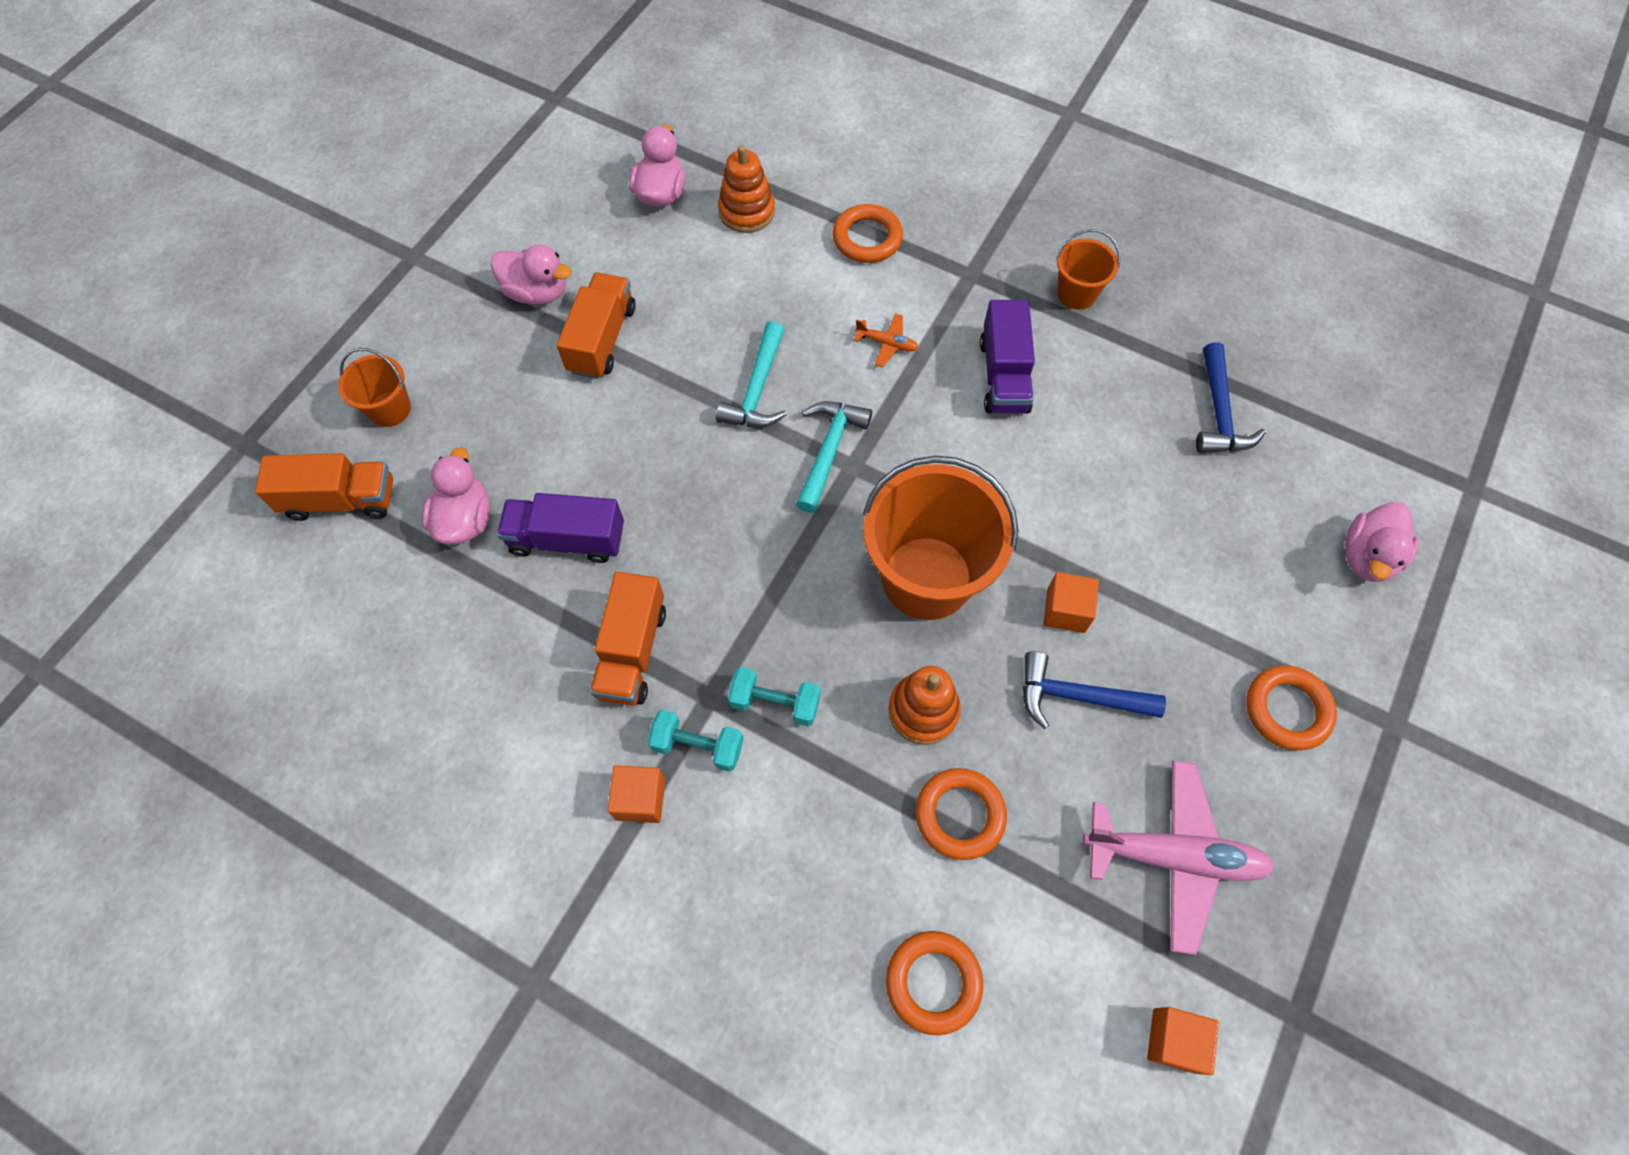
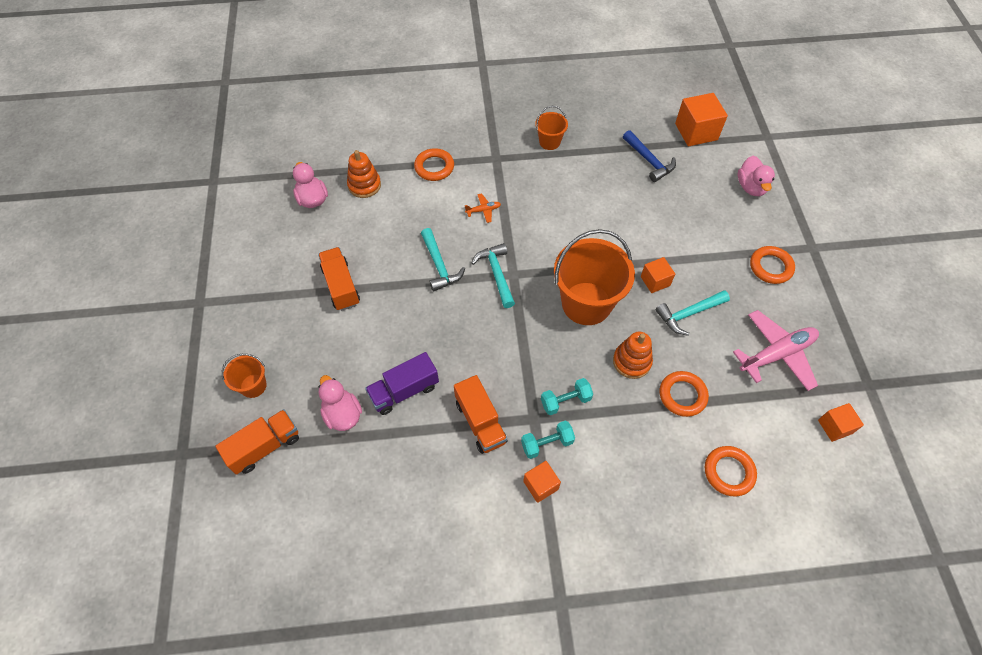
camera: 35 degrees left, 5 degrees down
(537, 292) = (286, 282): pink duck -> none
(1003, 376) = (547, 195): purple truck -> none
(1078, 696) = (689, 314): blue hammer -> turquoise hammer
(1344, 409) = (696, 132): none -> orange cube

